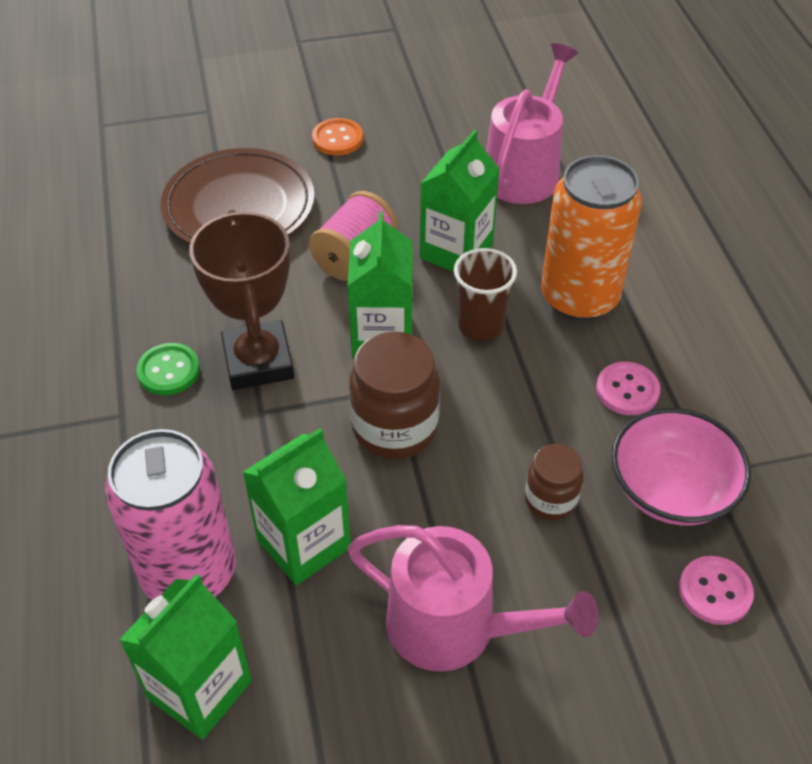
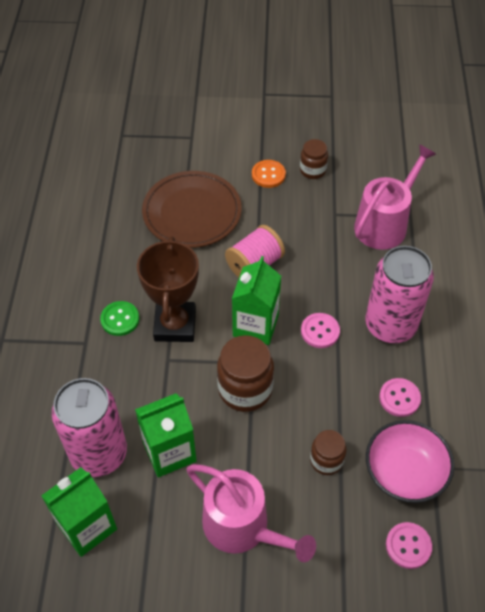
camera: 15 degrees right, 5 degrees up
(400, 122) = (312, 170): none -> brown jar
(456, 251) = (321, 274): green carton -> none
(480, 325) = (320, 331): brown cup -> pink button
(579, 297) = (390, 325): orange can -> pink can

